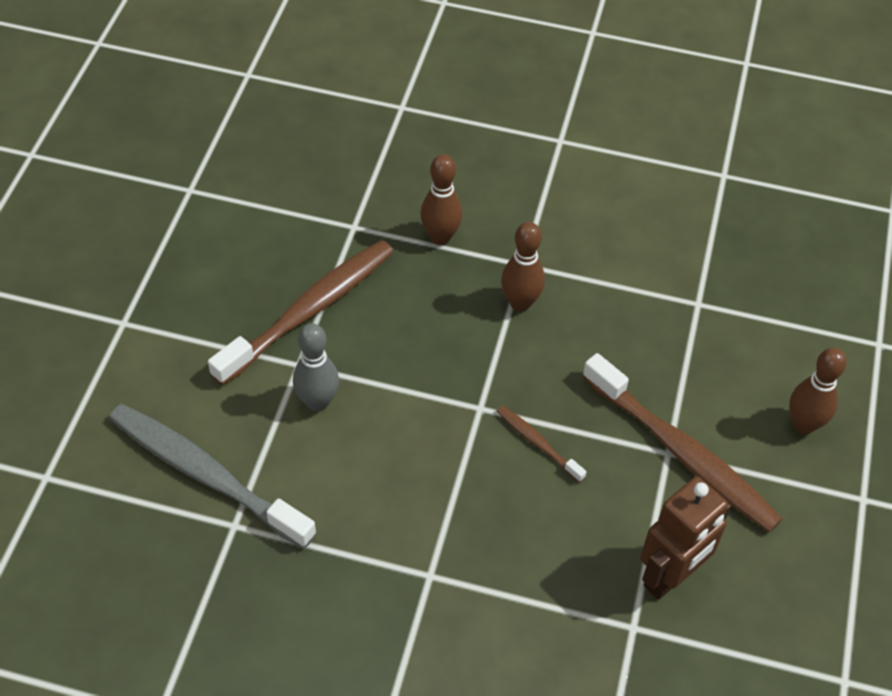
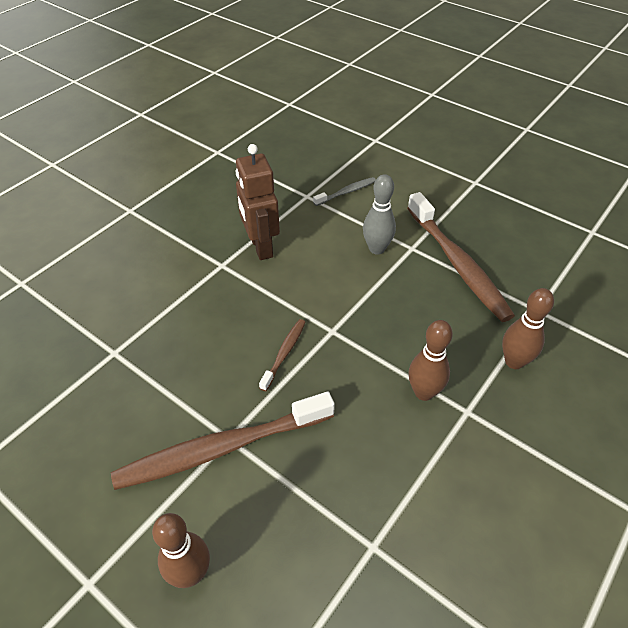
camera: 115 degrees right, 5 degrees down
(206, 475) = (346, 192): grey toothbrush -> grey toothbrush, size x0.46
(537, 443) = (284, 353): brown toothbrush -> brown toothbrush turned 45 degrees counterclockwise
(670, 577) = (130, 390): brown robot -> brown robot (260, 247)

